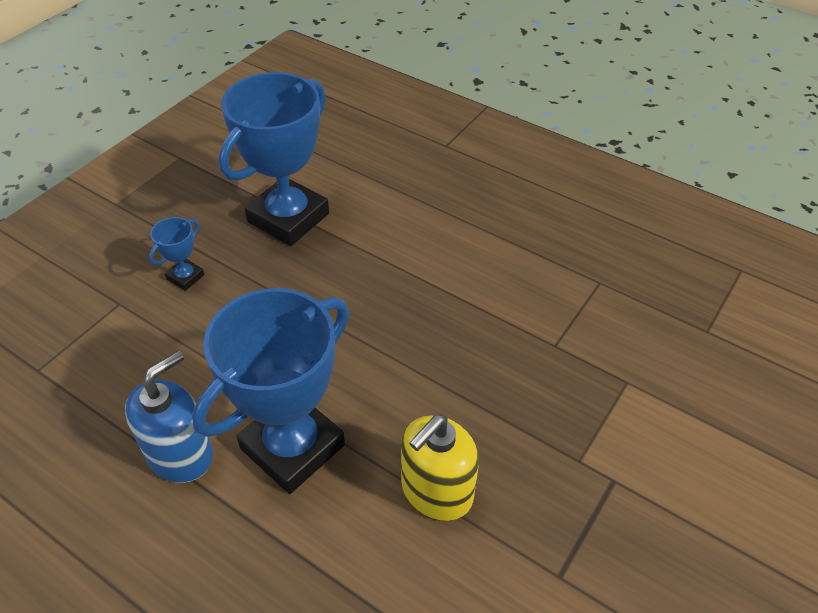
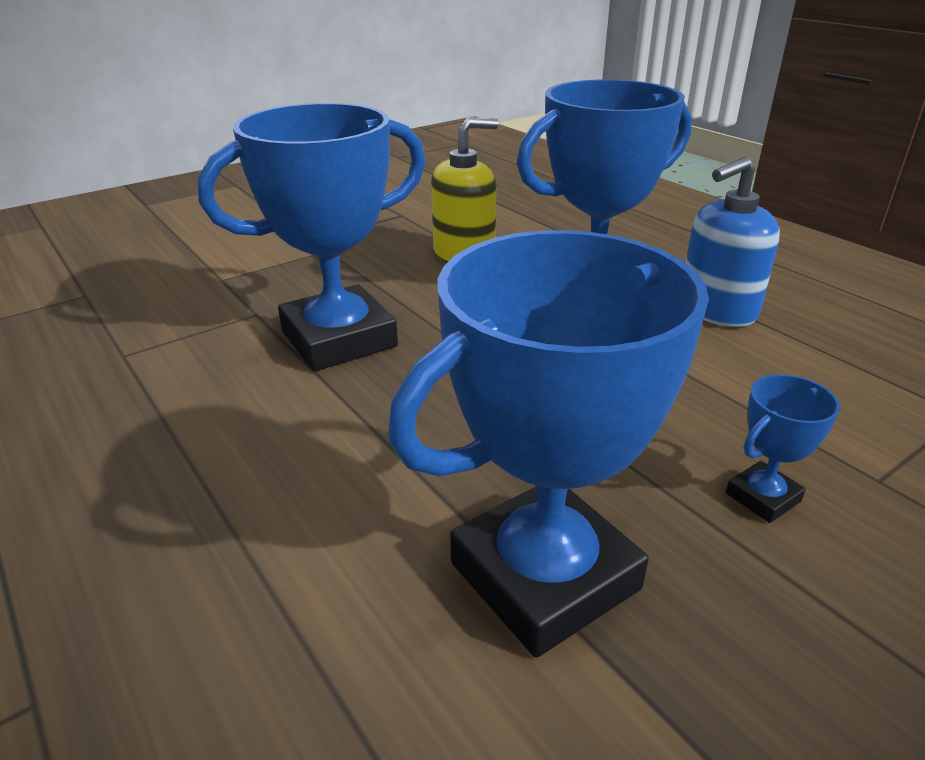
camera: 160 degrees left, 15 degrees down
(471, 333) = (339, 339): none -> blue trophy

